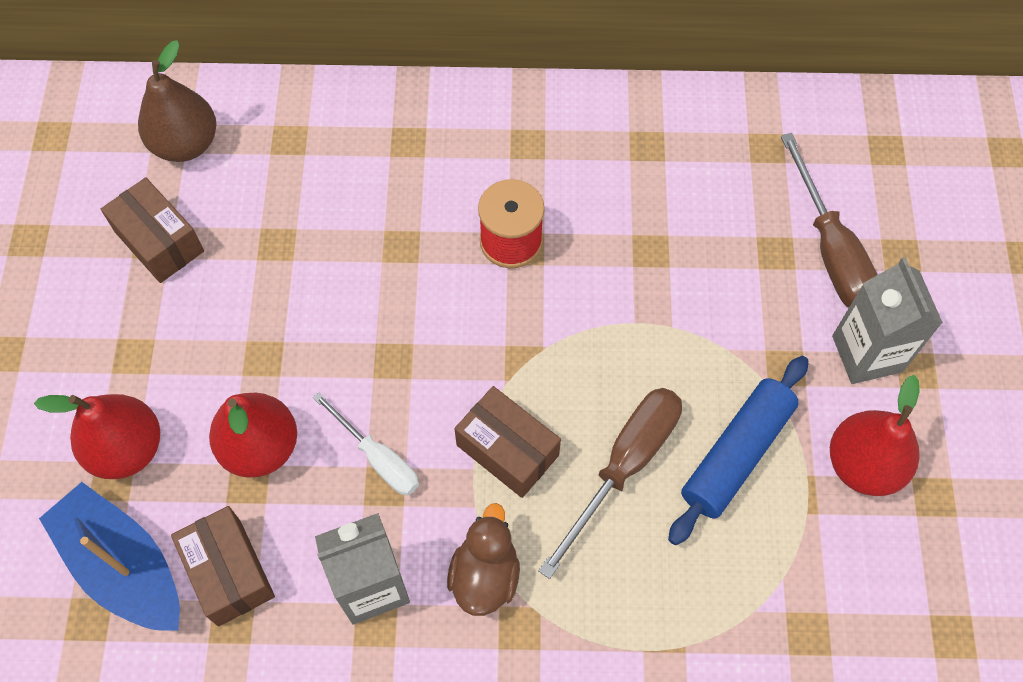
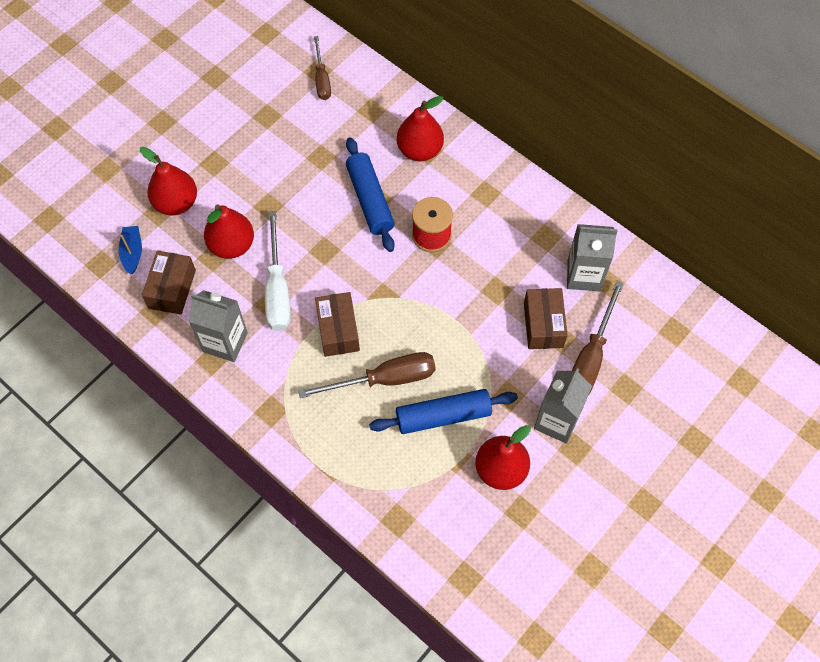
camera: 40 degrees right, 0 degrees up
(123, 566) = (132, 253): blue boat -> blue boat, size x0.53
(159, 241) = (270, 118): brown box -> brown box (543, 325)
(186, 144) = (322, 79): brown pear -> brown screwdriver
(377, 458) = (277, 289): white screwdriver -> white screwdriver, size x1.56
(392, 252) = (370, 199): none -> blue rolling pin
(398, 147) = (420, 150): none -> red pear
(485, 575) = (277, 377): brown duck -> none
(731, 158) = (584, 275): none -> grey carton

